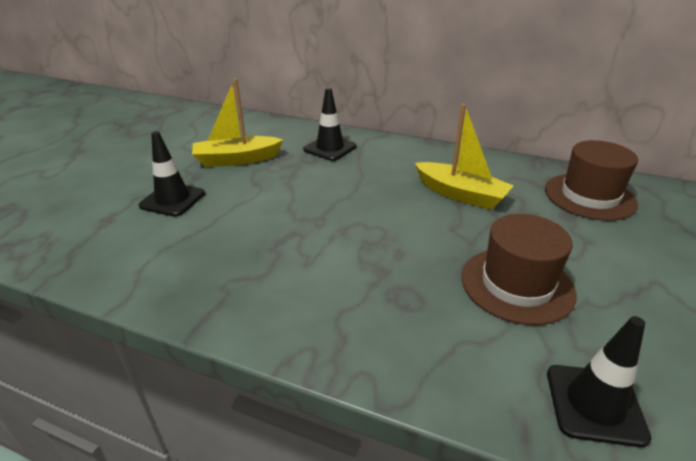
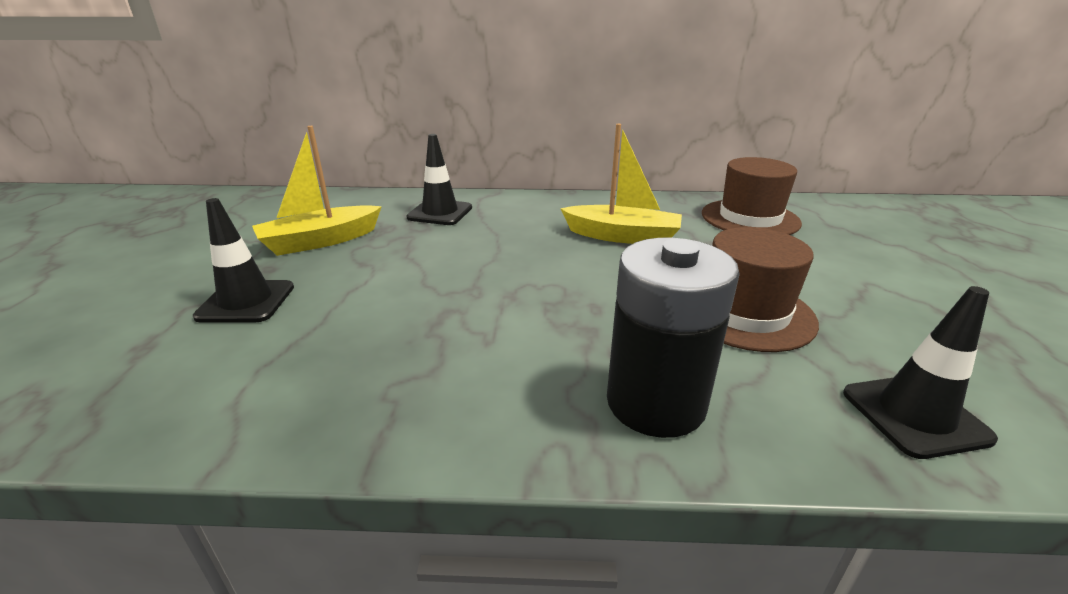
camera: 20 degrees left, 5 degrees down
(395, 338) = (655, 402): none -> black battery

